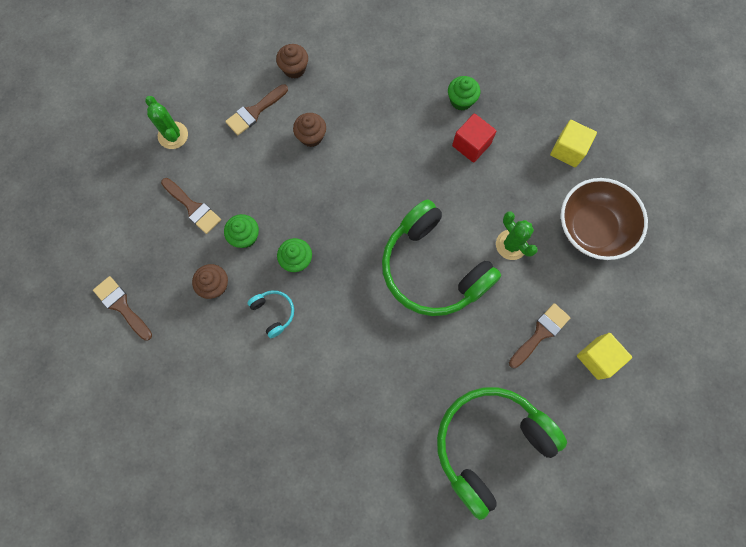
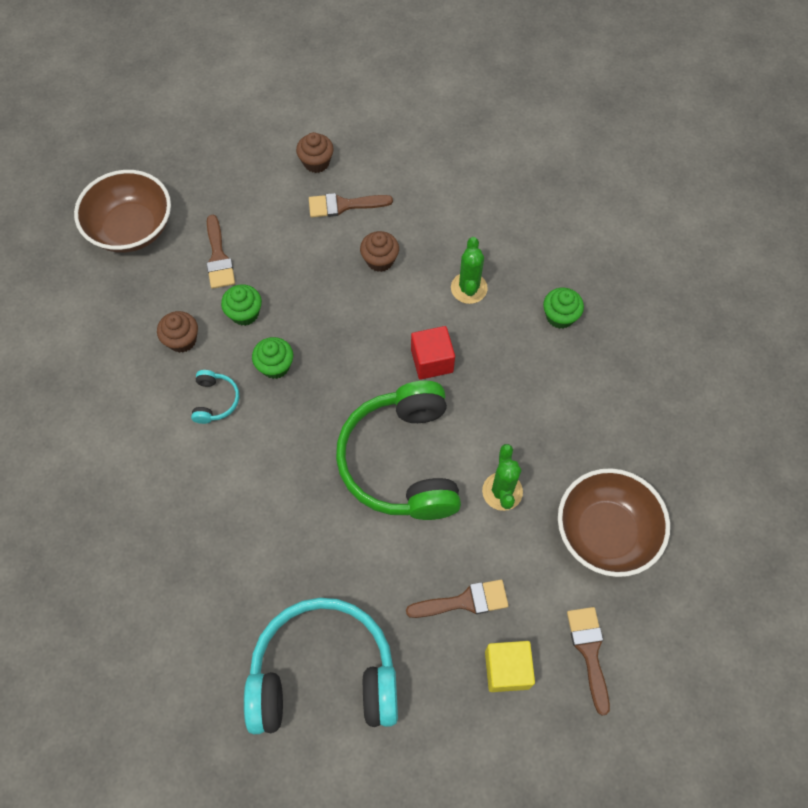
camera: 35 degrees right, 10 degrees down
(109, 227) = (131, 228): none -> brown bowl
(121, 306) = (87, 304): brown brush -> brown brush (589, 651)
(173, 135) = (252, 182): green cactus -> green cactus (469, 288)
(294, 69) = (413, 188): brown cupcake -> brown cupcake (316, 162)
(471, 145) = (537, 366): red cube -> red cube (432, 361)
(489, 444) = (323, 674): green headphones -> turquoise headphones
(568, 150) = (639, 436): yellow cube -> none

